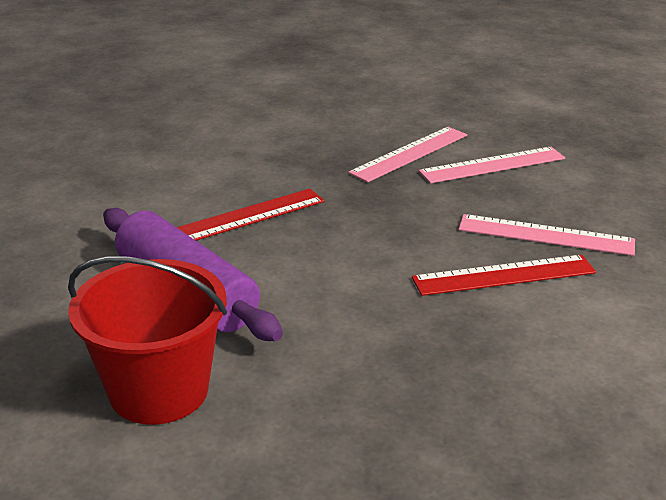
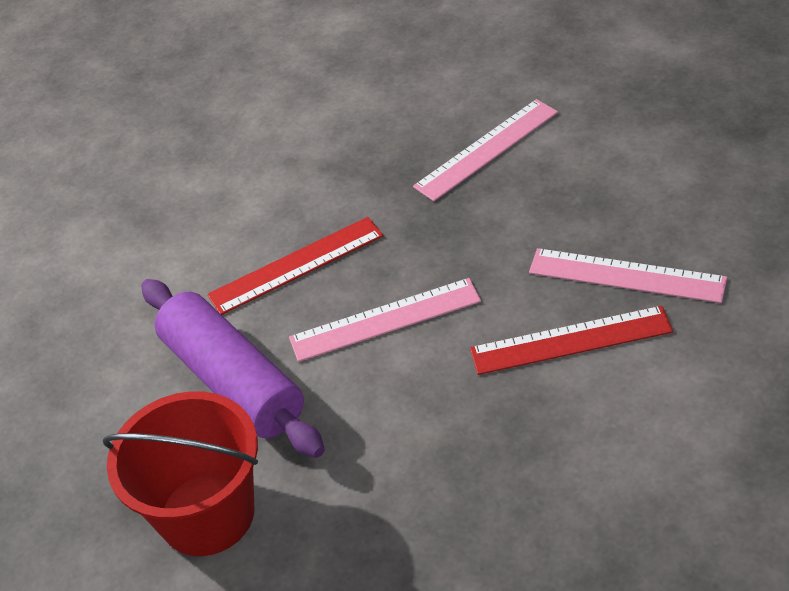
camera: 10 degrees right, 15 degrees up
(492, 165) = (581, 163): pink ruler -> pink ruler (385, 320)

